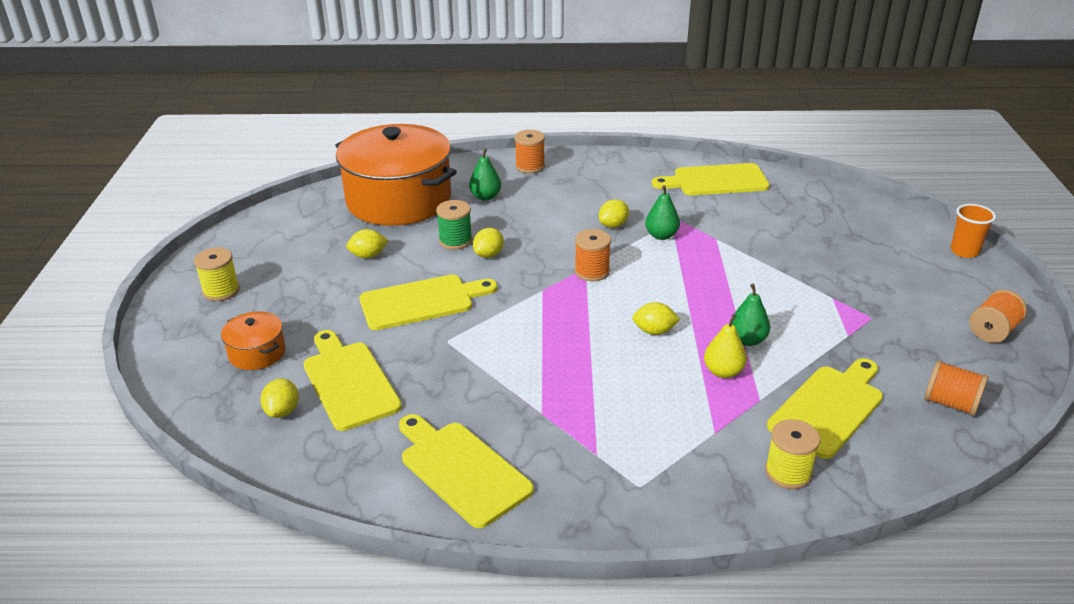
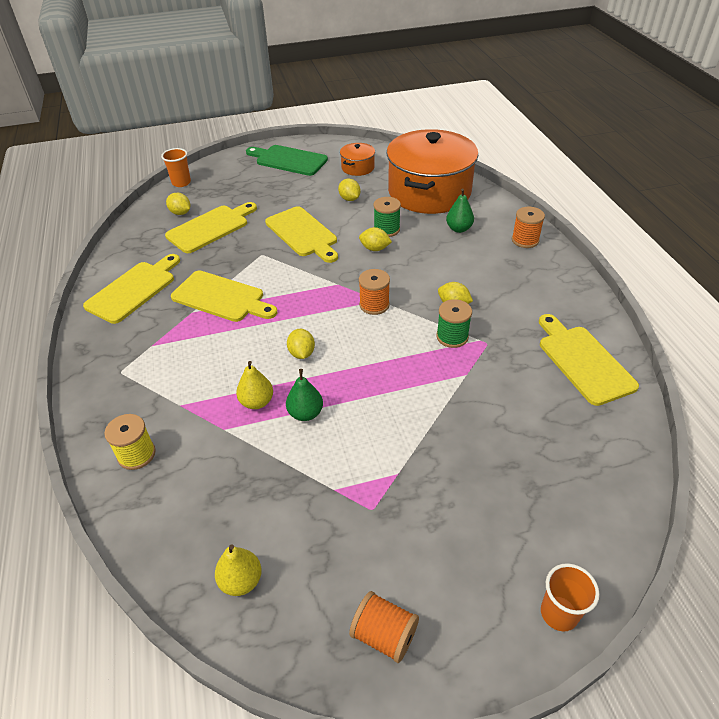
camera: 75 degrees right, 10 degrees up
(187, 405) = (181, 183): none -> orange cup
(221, 291) = (289, 160): yellow spool -> green cutting board
(257, 353) = (231, 189): orange pot -> orange pot (357, 167)
(282, 411) = (180, 213): yellow lemon -> yellow lemon turned 45 degrees clockwise
(661, 235) = (452, 337): green pear -> green spool
(828, 408) = (219, 478): yellow cutting board -> yellow cutting board (221, 297)
(950, 403) = (241, 581): orange spool -> yellow pear

